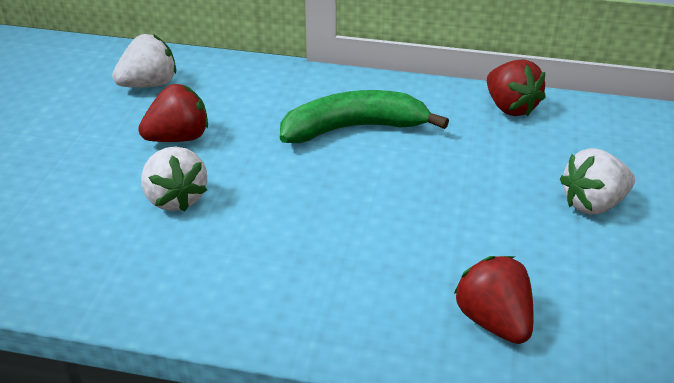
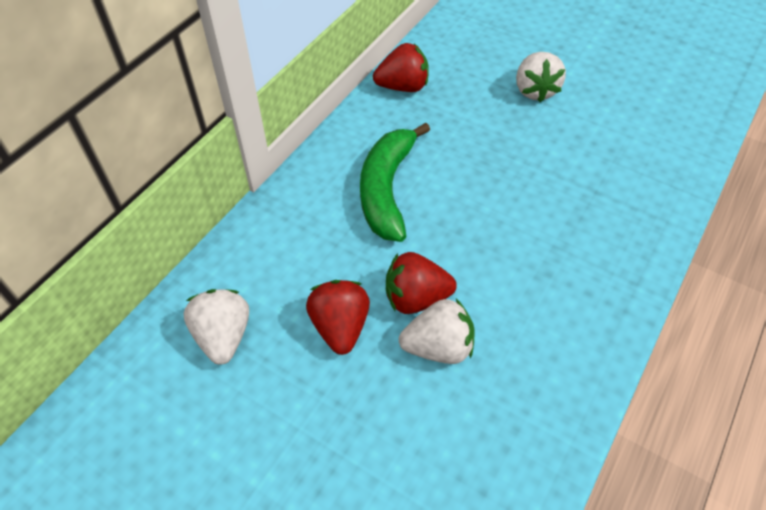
camera: 70 degrees left, 15 degrees up
(493, 321) = (637, 183): red strawberry -> red strawberry (416, 298)

